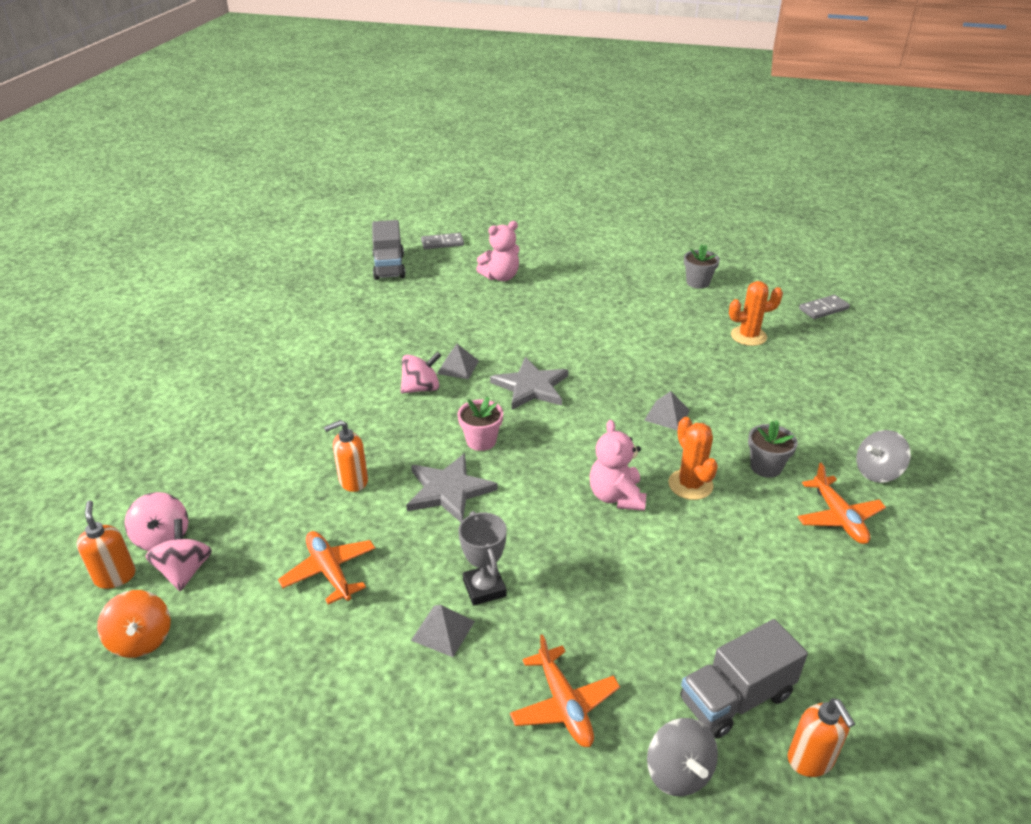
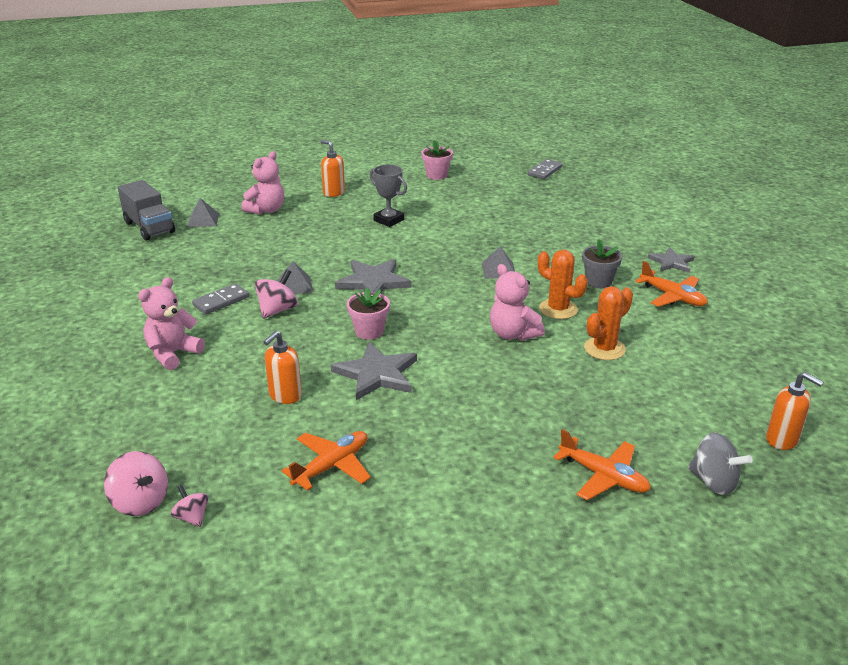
camera: 30 degrees left, 5 degrees down
(115, 576) = (122, 549): orange soap dispenser -> orange soap dispenser (333, 193)
(141, 640) = (205, 583): orange spinning top -> none
(185, 571) = (192, 517): pink spinning top -> pink spinning top, size x0.62
(303, 402) = (173, 354): none -> pink teddy bear
(329, 571) = (332, 466): orange plane -> orange plane turned 105 degrees clockwise
(442, 243) = (184, 197): grey domino -> grey domino (221, 301)
(443, 630) = (469, 468): grey pyramid -> grey pyramid (203, 220)
(484, 588) = (472, 428): grey trophy -> grey trophy (389, 220)
(698, 282) = (437, 175): grey flower pot -> pink flower pot
(736, 698) = (708, 425): grey truck -> none
(748, 336) = (508, 202): orange cactus -> orange cactus (604, 349)
(877, 472) = (671, 262): grey spinning top -> grey star

